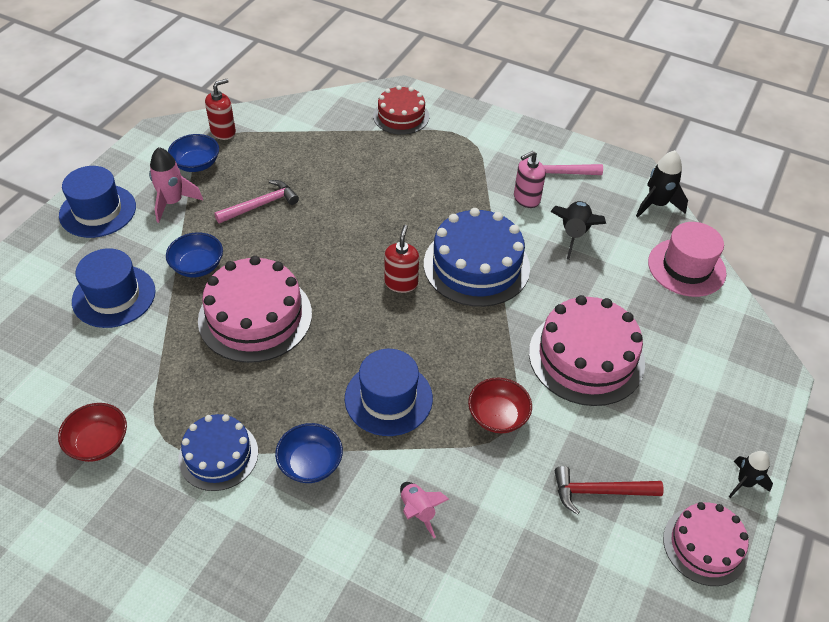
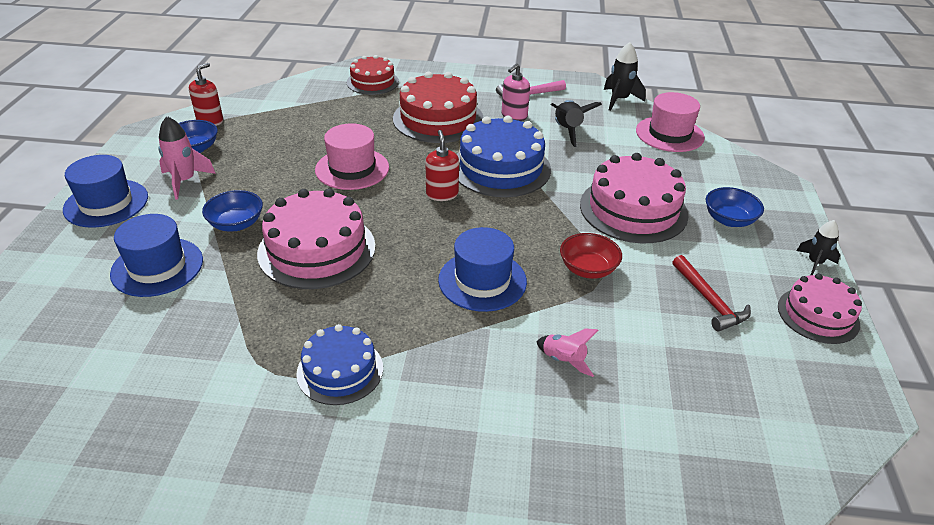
camera: 20 degrees left, 10 degrees down
(98, 443) = (200, 396): red bowl -> none
(261, 205) = (276, 166): pink hammer -> none
(310, 463) = (438, 351): blue bowl -> blue bowl (729, 220)
(329, 227) = (352, 169): none -> pink hat
(444, 183) = (438, 119): none -> red cake
(599, 491) = (709, 300): red hammer -> red hammer turned 90 degrees counterclockwise

